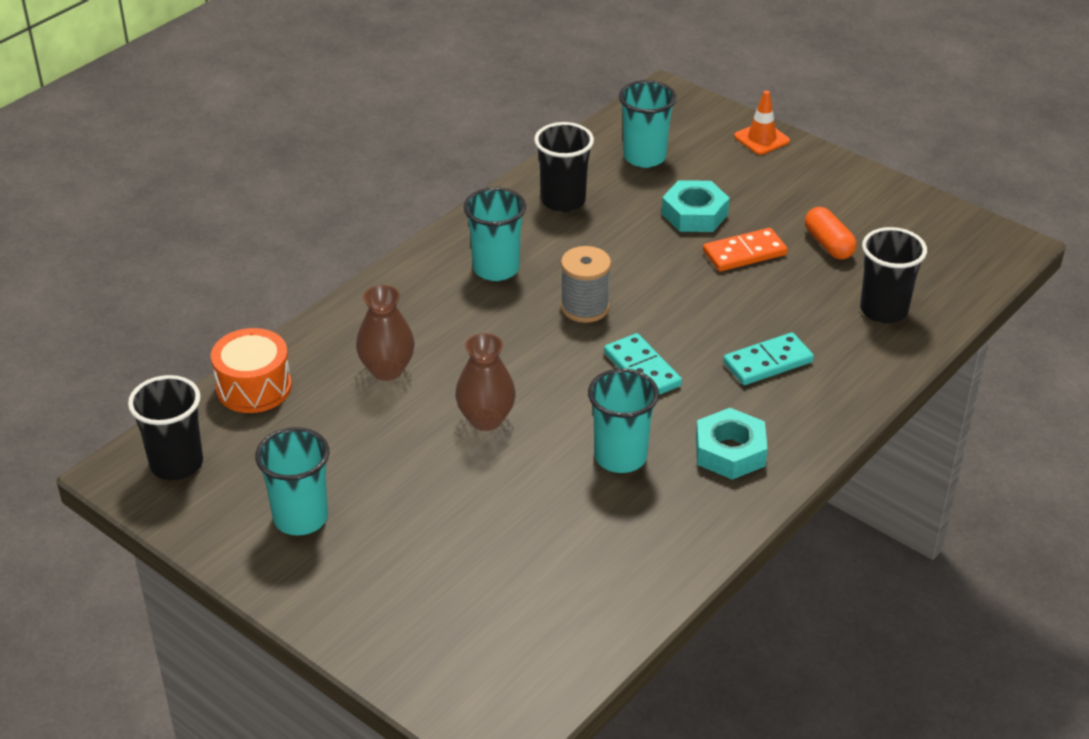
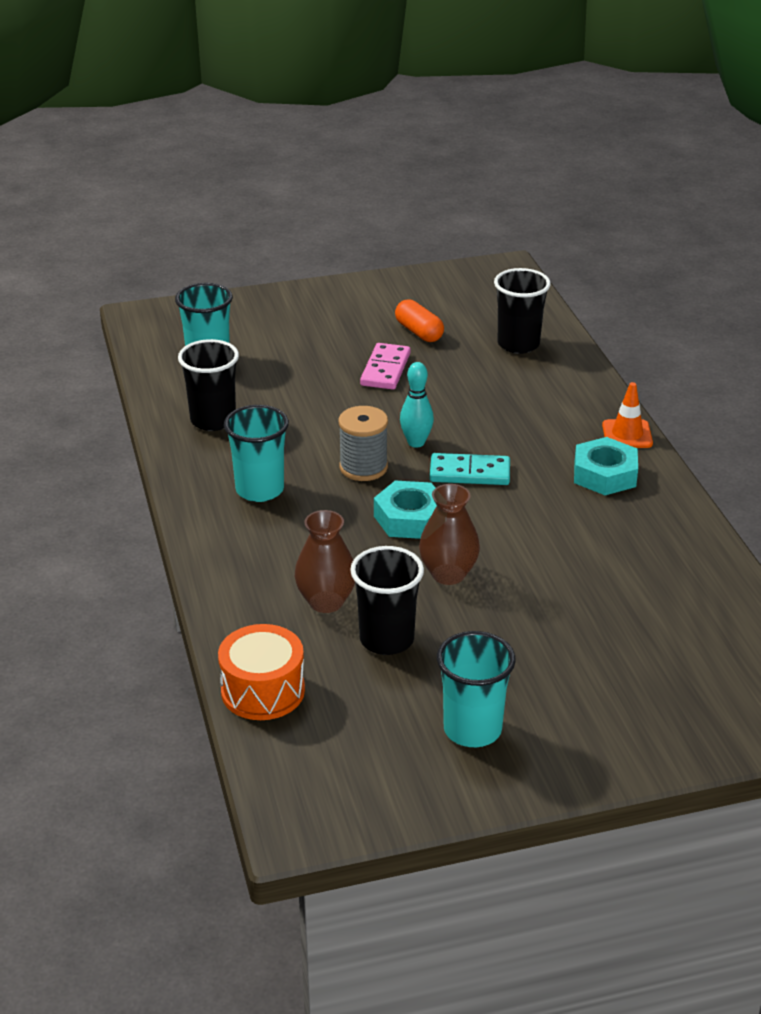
camera: 55 degrees left, 5 degrees down
(176, 464) = (321, 783): black cup -> black cup (386, 639)
(620, 457) = (561, 526): turquoise cup -> none
(653, 319) = (416, 442): none -> turquoise bowling pin
(694, 214) = (310, 370): turquoise nut -> turquoise nut (410, 518)
(744, 253) = (385, 369): orange domino -> pink domino
(761, 139) = (257, 302): orange traffic cone -> orange traffic cone (627, 434)
(768, 362) = (523, 415): turquoise domino -> none
(828, 244) = (419, 332): orange capsule -> orange capsule turned 45 degrees clockwise

